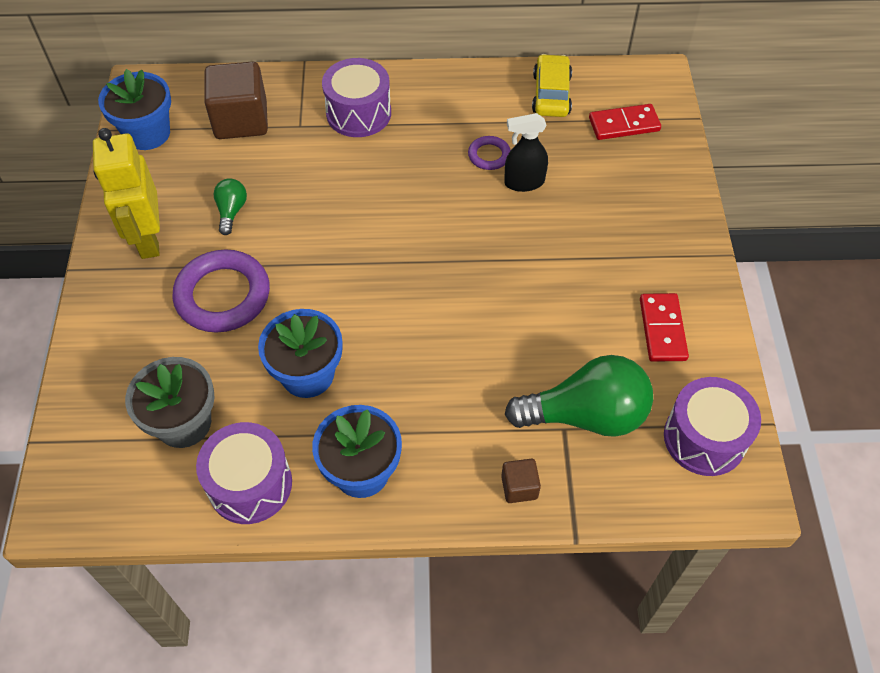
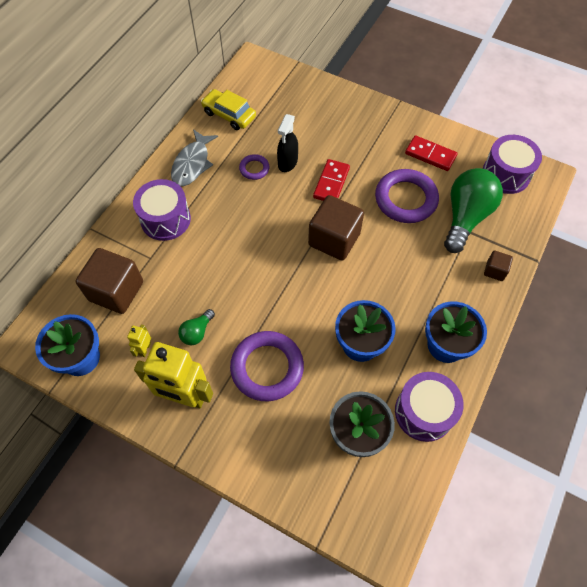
camera: 60 degrees left, 5 degrees up
(186, 178) = (144, 349): none -> yellow robot
(231, 211) = (197, 332): green light bulb -> green light bulb turned 90 degrees counterclockwise
(442, 281) = (334, 239): none -> brown cube
(451, 98) = (192, 164): none -> grey fish
(562, 331) = (405, 199): none -> purple ring
(624, 124) = (278, 95): red domino -> red domino (331, 183)

